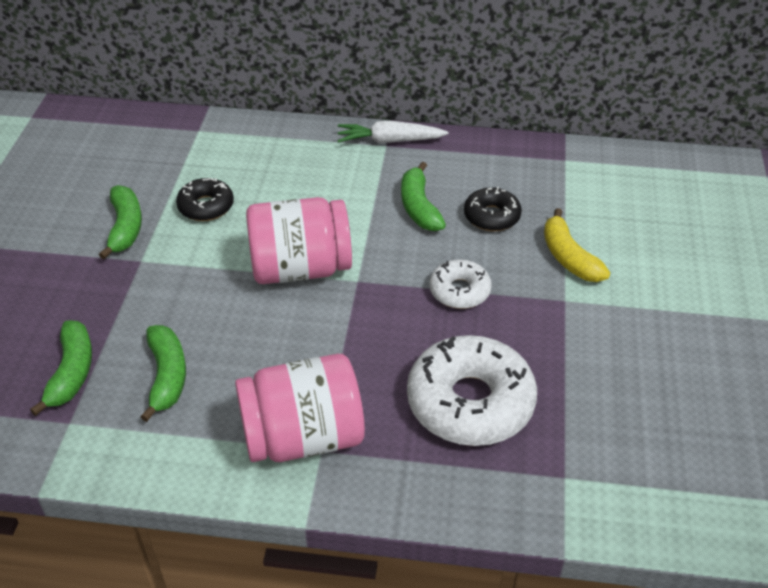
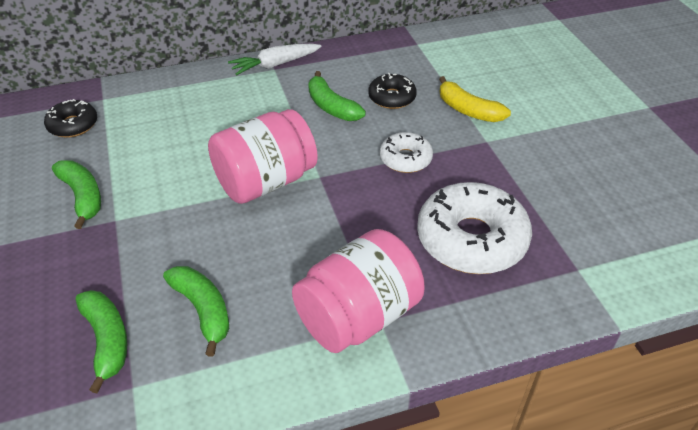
camera: 25 degrees left, 0 degrees up
(206, 206) = (149, 157): black donut -> black donut (73, 125)

